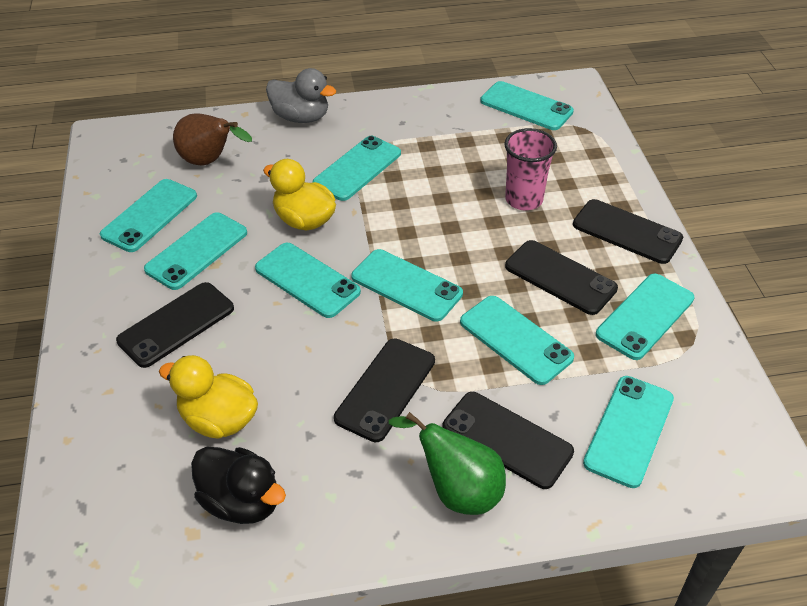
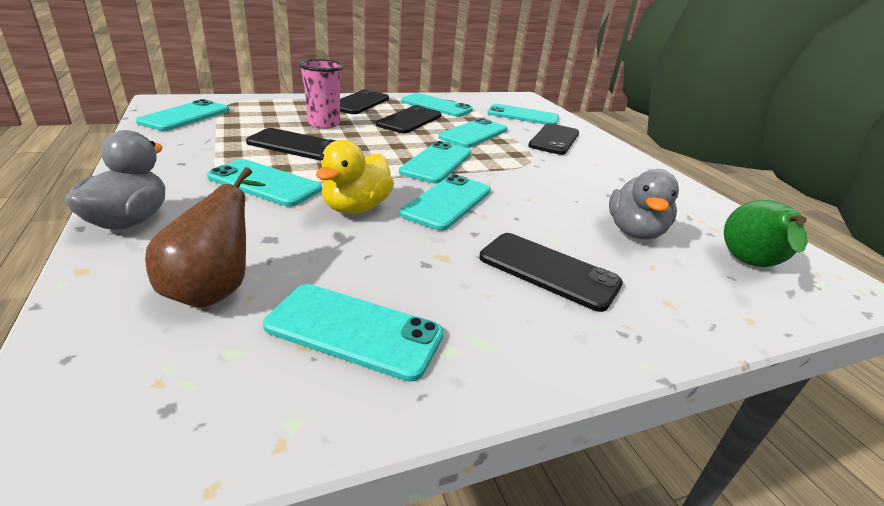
camera: 105 degrees left, 15 degrees down
(197, 251) = (424, 273): turquoise phone -> none
(219, 419) = (634, 232): yellow duck -> grey duck
(242, 501) = (689, 215): black duck -> none
(385, 389) = (546, 170): black phone -> black phone (296, 145)
(457, 490) = (601, 152): green pear -> green pear (750, 265)

